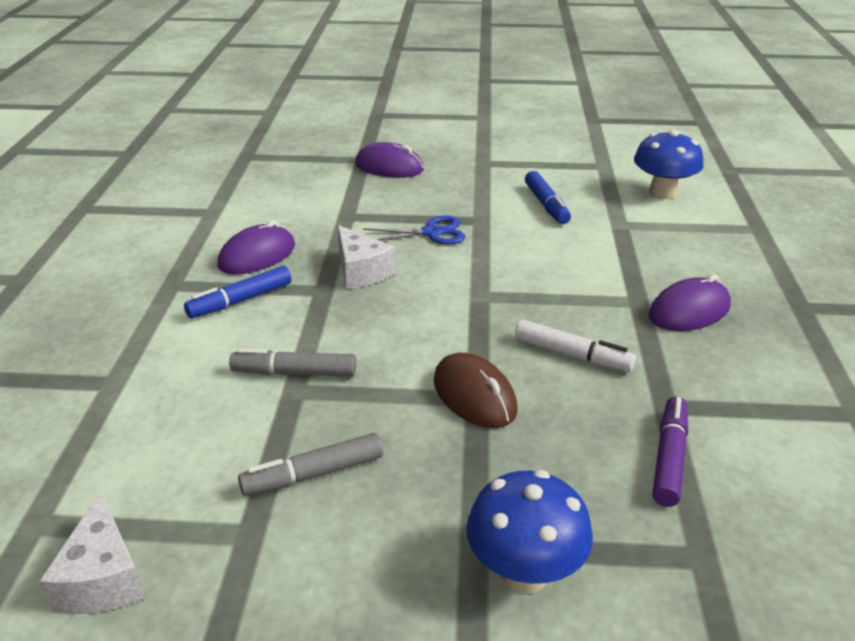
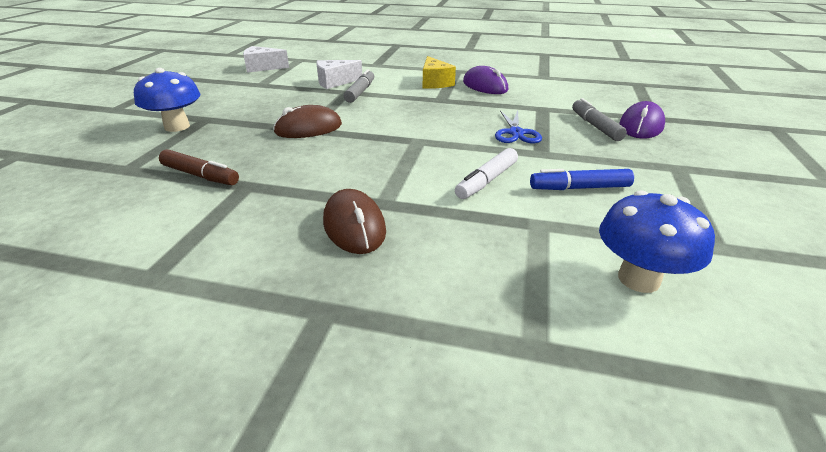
camera: 100 degrees right, 0 degrees up
(240, 301) = (434, 83): blue marker -> yellow cheese
(313, 474) = (282, 94): grey marker -> grey marker (595, 126)
(361, 271) = (460, 109): white cheese -> white cheese (335, 82)
(572, 355) = (326, 162): white marker -> white marker (486, 181)
(669, 458) = (200, 175): purple marker -> brown marker
(689, 311) = (354, 226): purple mouse -> brown mouse

